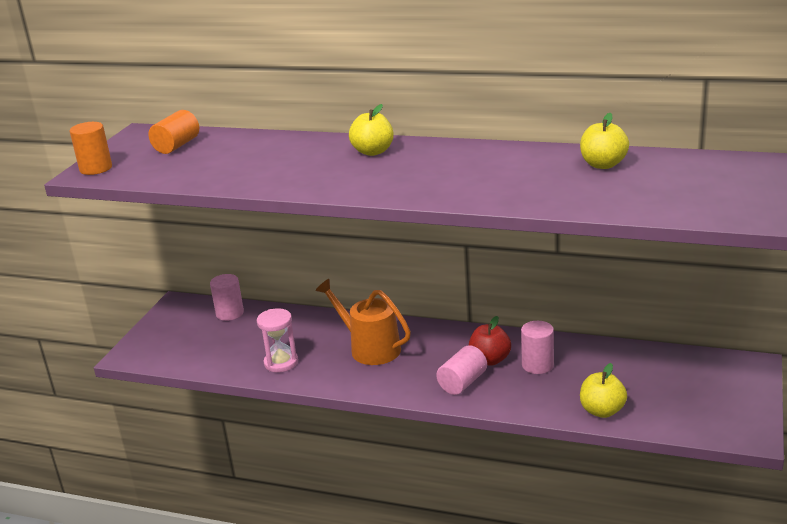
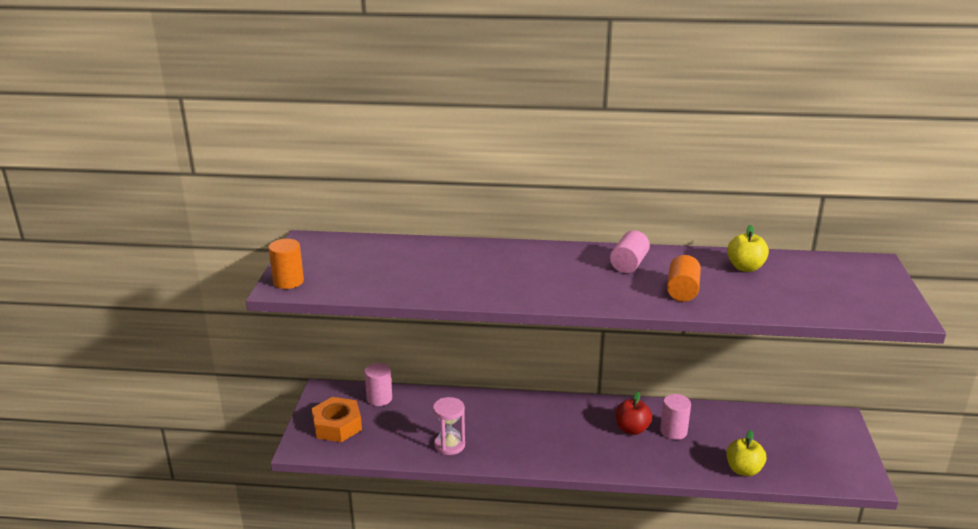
camera: 15 degrees left, 0 degrees up
(175, 337) = (337, 426): none -> orange nut
(177, 146) = (353, 255): orange cylinder -> orange cylinder (682, 291)
(370, 348) = (524, 425): orange watering can -> none
(373, 152) = (541, 258): yellow apple -> none
(462, 383) = (618, 452): pink cylinder -> pink cylinder (628, 264)

